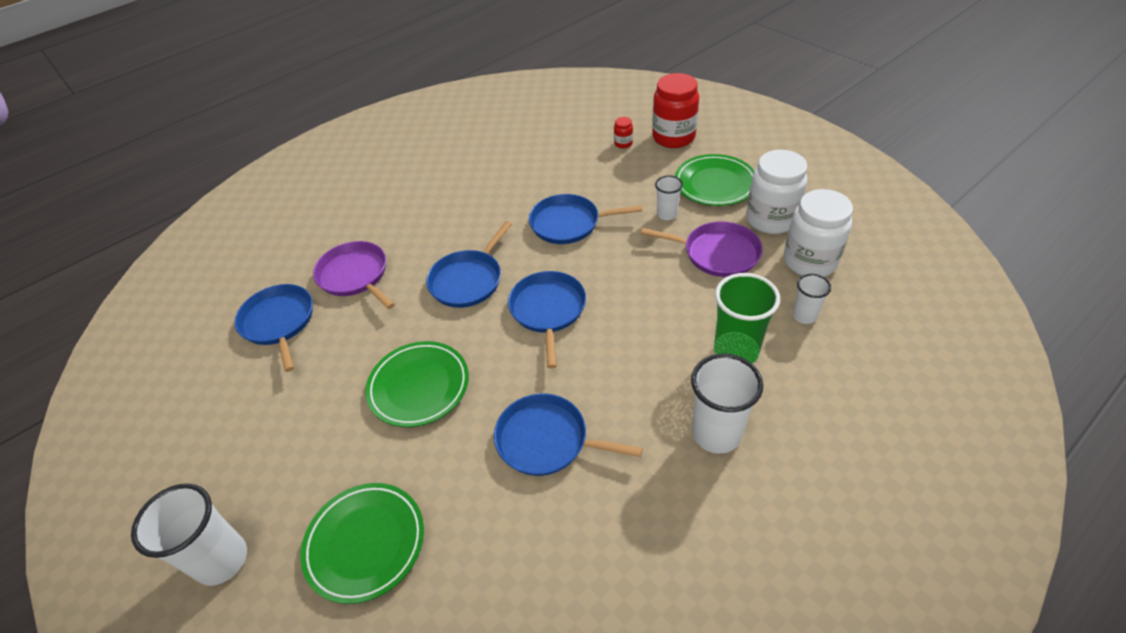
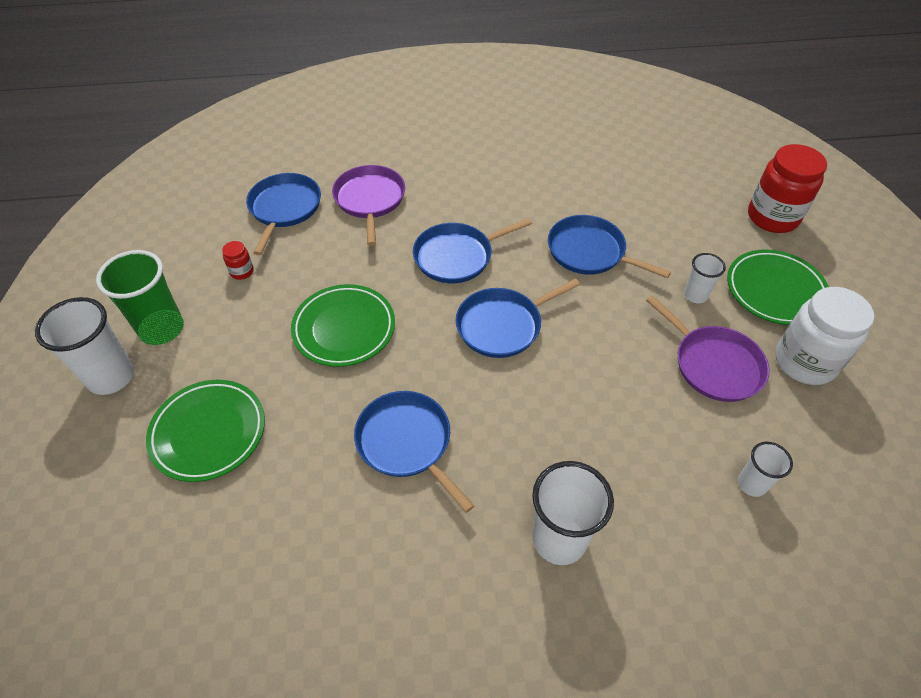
camera: 30 degrees right, 5 degrees up
(548, 310) = (502, 325): blue pan -> blue pan turned 150 degrees counterclockwise
(623, 143) = (712, 197): red jar -> red jar (242, 271)
(736, 351) = (647, 474): green cup -> green cup (162, 329)
(809, 261) = (809, 431): white jar -> none

